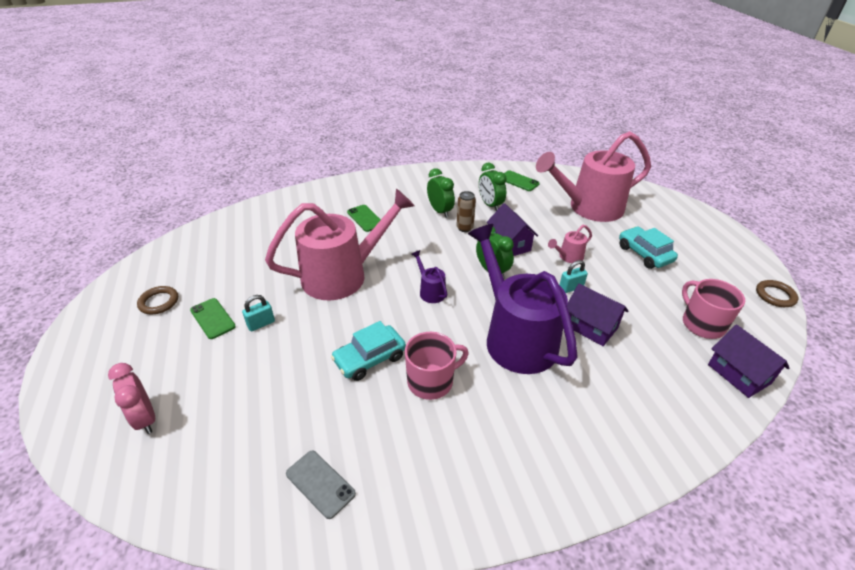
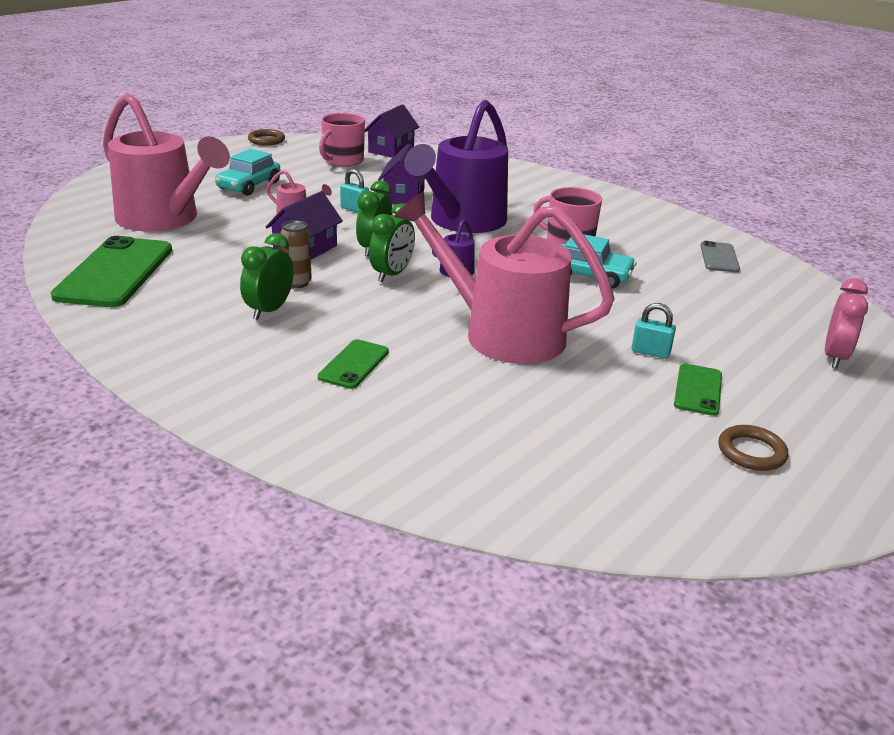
camera: 125 degrees left, 10 degrees down
(490, 205) = (214, 279): green clock -> green clock (392, 274)
(518, 181) = (115, 272): green phone -> green phone, size x1.98

